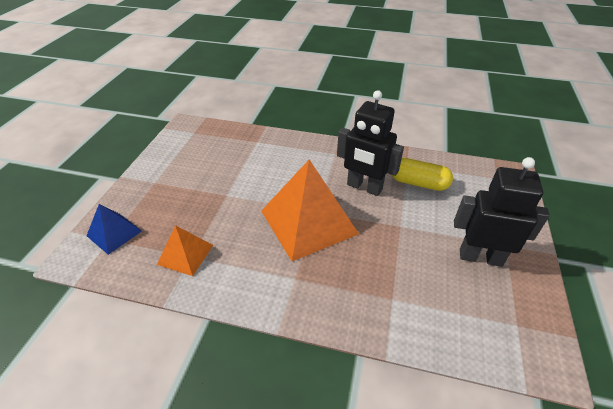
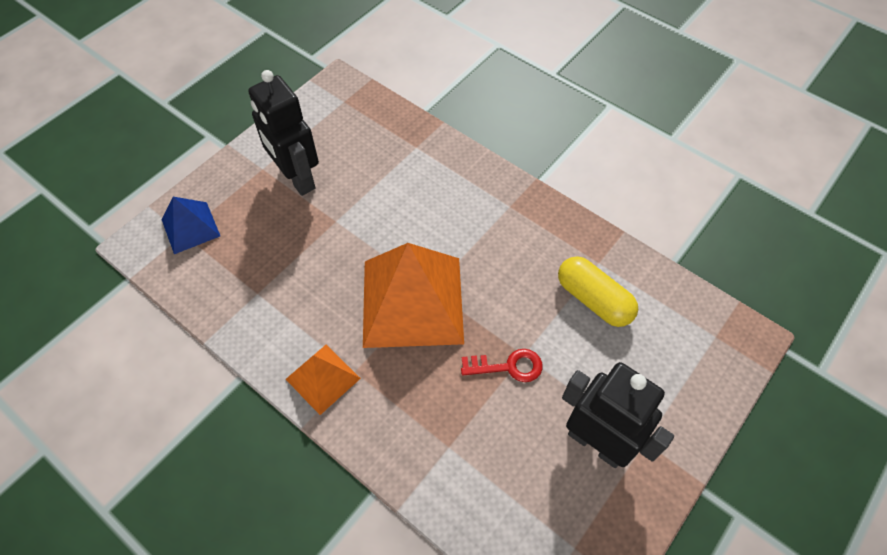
camera: 25 degrees right, 15 degrees up
(185, 254) = (252, 288): orange pyramid -> orange pyramid (322, 378)
(364, 187) = (514, 277): black robot -> black robot (297, 178)
(395, 236) = (508, 366): none -> red key

